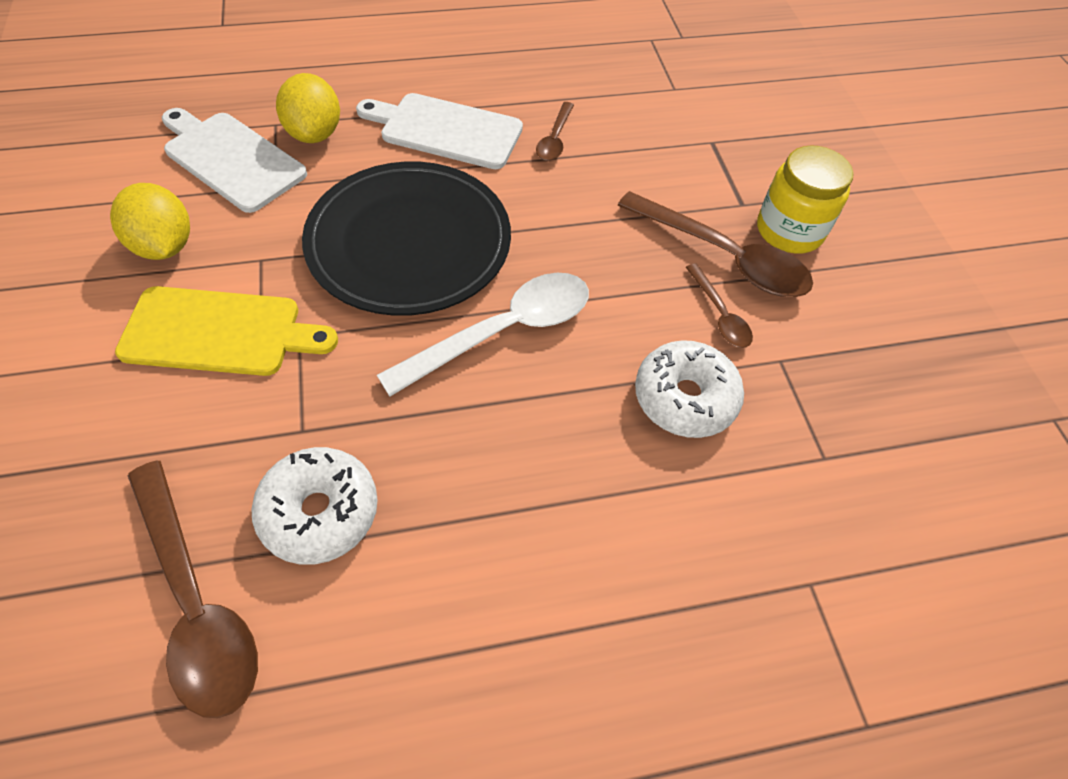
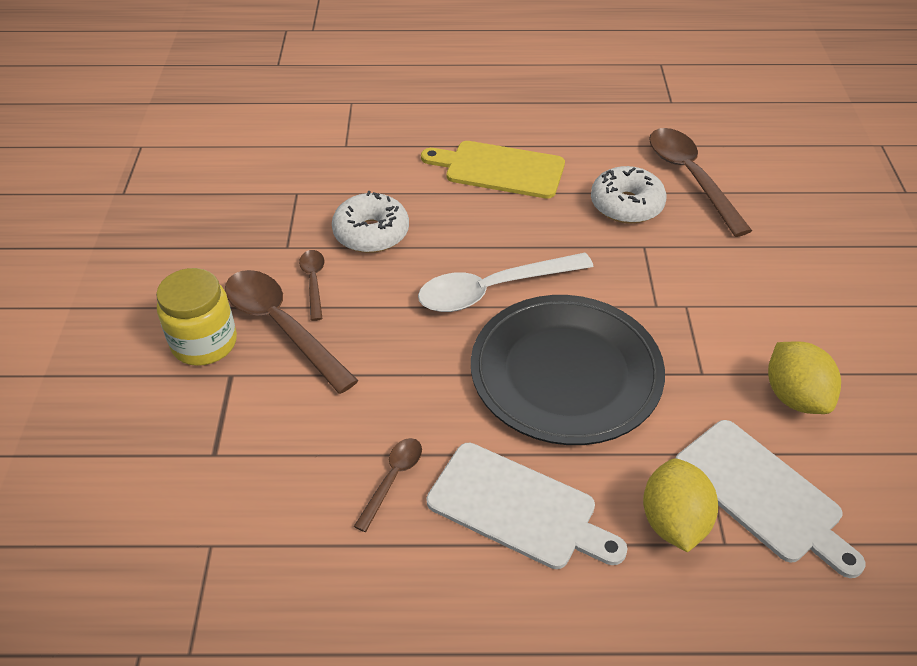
camera: 165 degrees left, 10 degrees down
(219, 332) = (720, 315): yellow cutting board -> yellow cutting board (499, 169)

